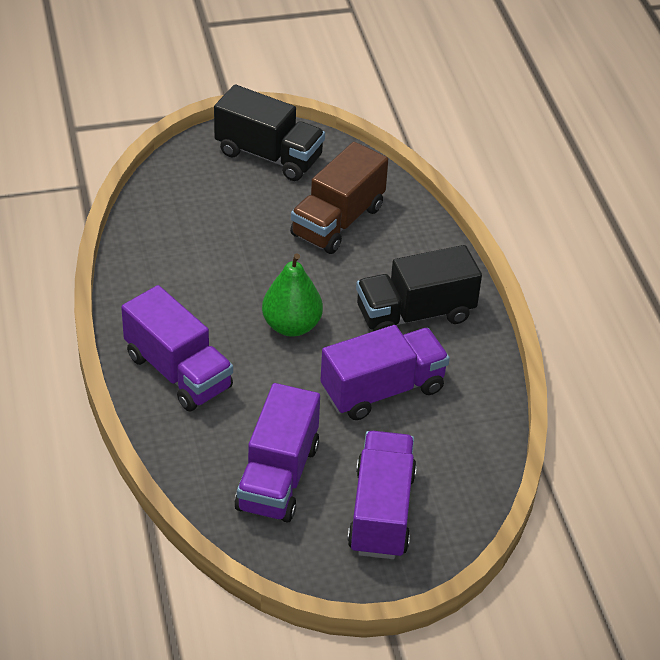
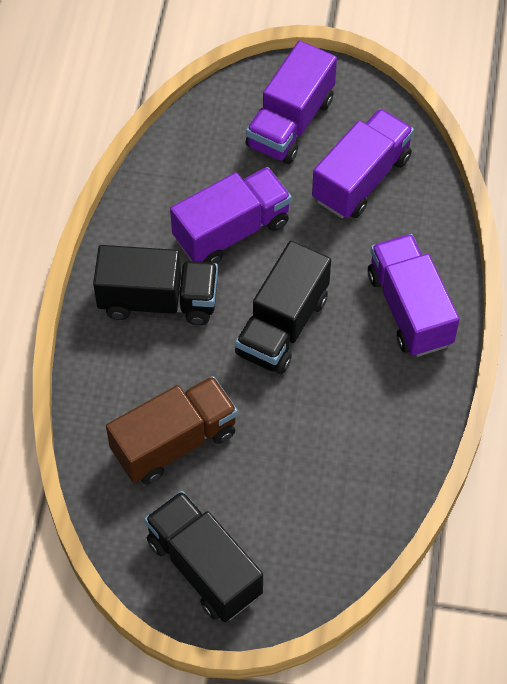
camera: 155 degrees left, 15 degrees up
(291, 326) = (282, 326): green pear -> black truck
(382, 390) = (231, 231): purple truck -> purple truck turned 150 degrees clockwise

